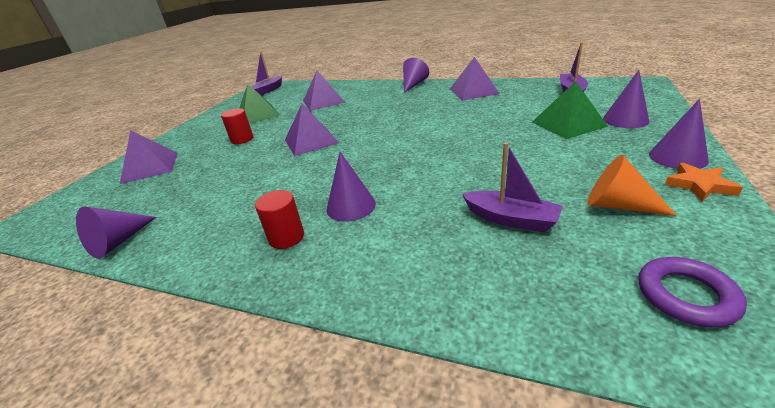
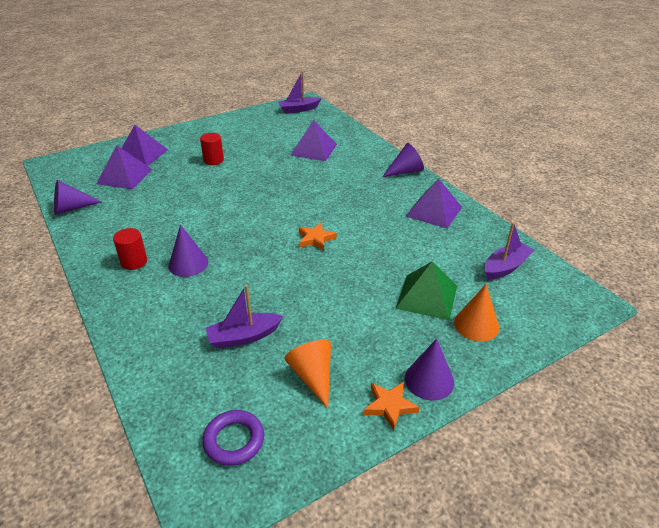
camera: 35 degrees right, 5 degrees up
(258, 115) = (254, 138): green pyramid -> none
(311, 141) = (246, 190): purple pyramid -> purple pyramid (124, 176)
(428, 137) = (316, 239): none -> orange star
(510, 219) = (244, 337): purple boat -> purple boat turned 90 degrees clockwise
(625, 120) = (476, 325): purple cone -> orange cone

